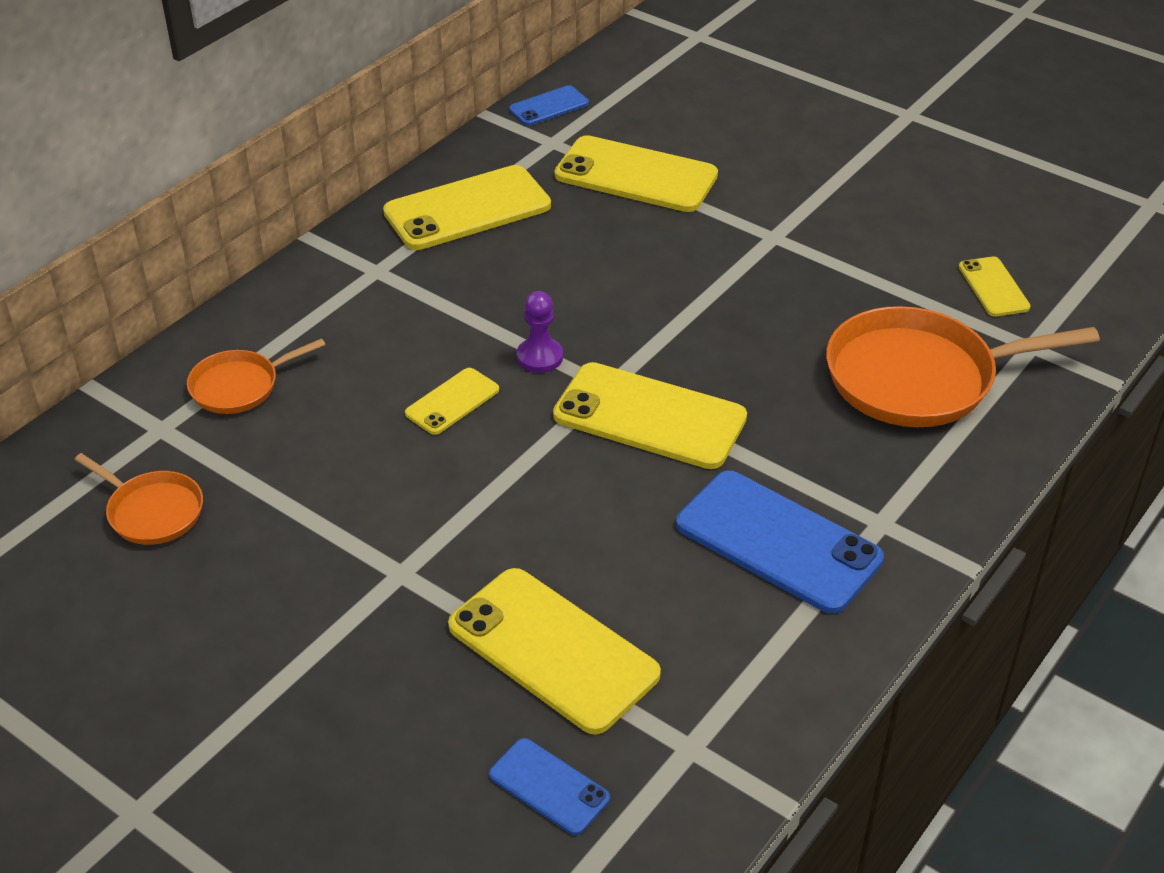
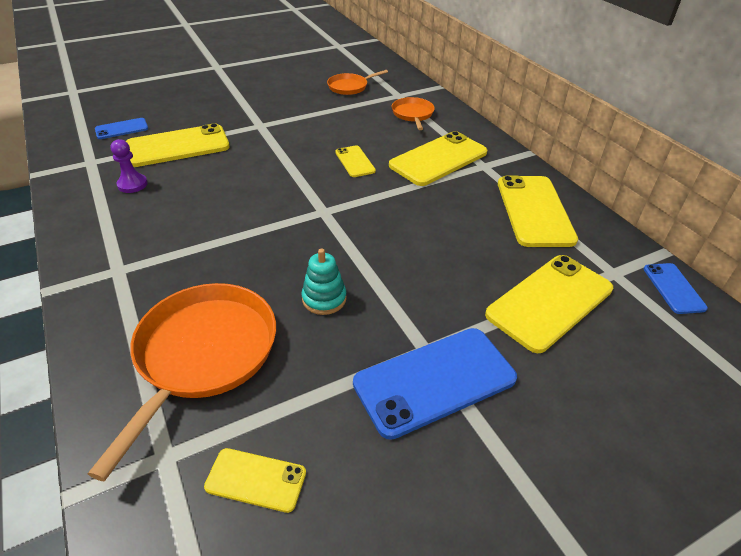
camera: 115 degrees right, 0 degrees up
(539, 357) = (367, 196): purple pawn -> purple pawn (132, 184)
(649, 417) = (285, 217): yellow phone -> yellow phone (438, 159)
(767, 324) = (324, 299): none -> turquoise stacking toy
(778, 541) = (153, 226): blue phone -> blue phone (435, 381)

